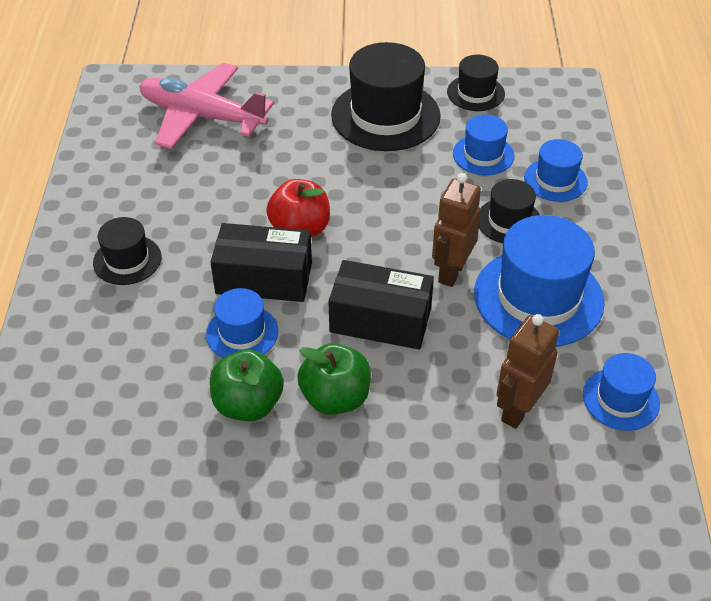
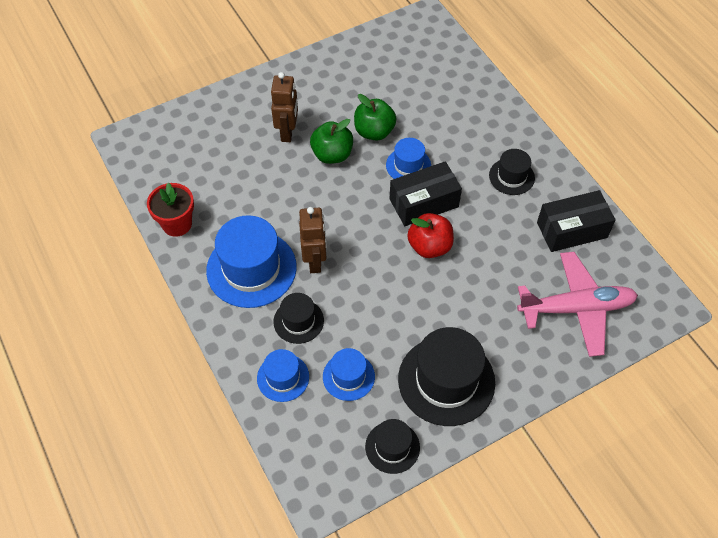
camera: 150 degrees right, 10 degrees up
(380, 320) = (337, 208): black box -> black box (572, 230)
(518, 410) = (231, 192): brown robot -> brown robot (287, 132)
(620, 399) = (177, 224): blue hat -> red flower pot

